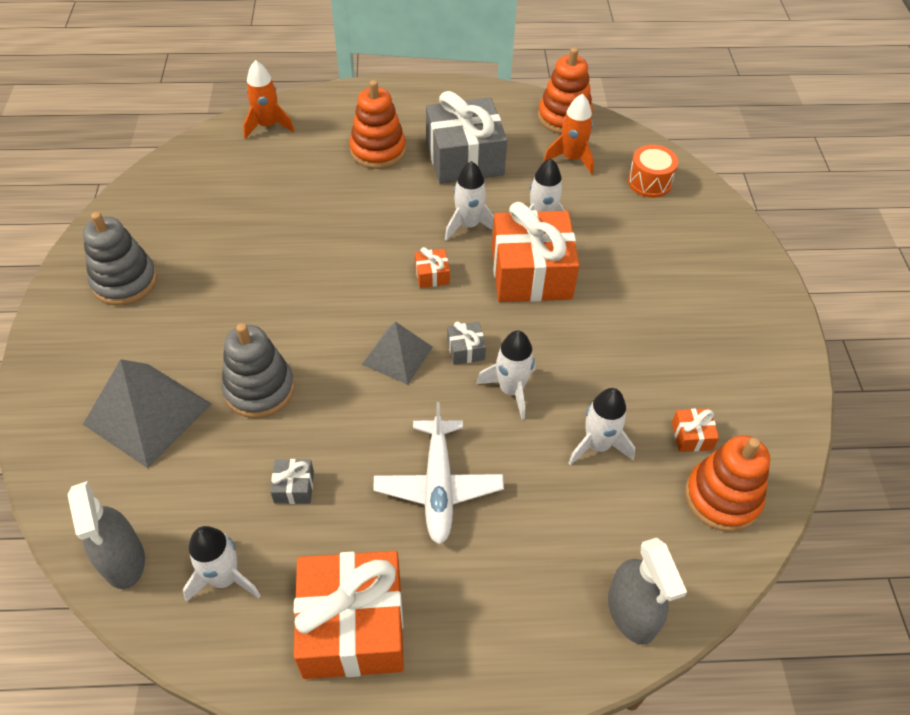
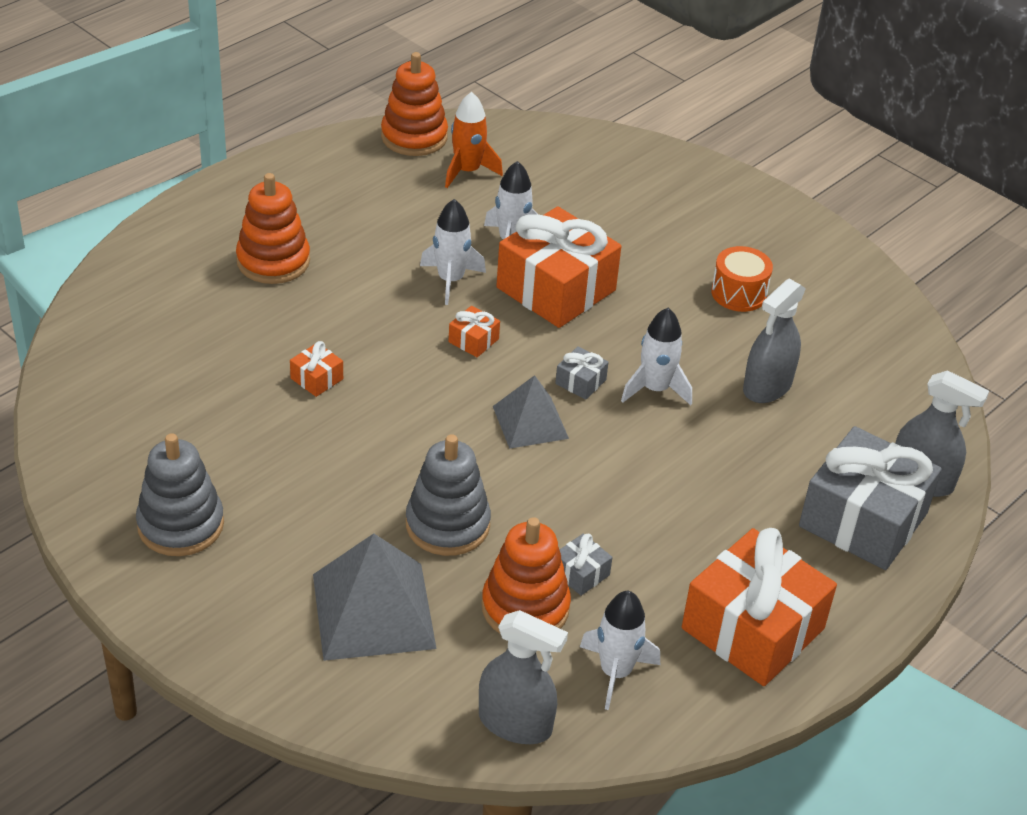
camera: 45 degrees left, 10 degrees down
(268, 126) = (120, 299): orange rocket -> none
(438, 486) = (690, 494): white plane -> none
(464, 158) = (368, 223): grey gift -> grey gift (863, 520)
(597, 445) = (767, 386): white rocket -> grey spray bottle
(649, 182) = (560, 157): orange drum -> orange drum (739, 293)
(692, 436) = (823, 337): orange gift -> orange gift (317, 379)
(722, 497) = (890, 365): orange stacking toy -> orange stacking toy (525, 607)

